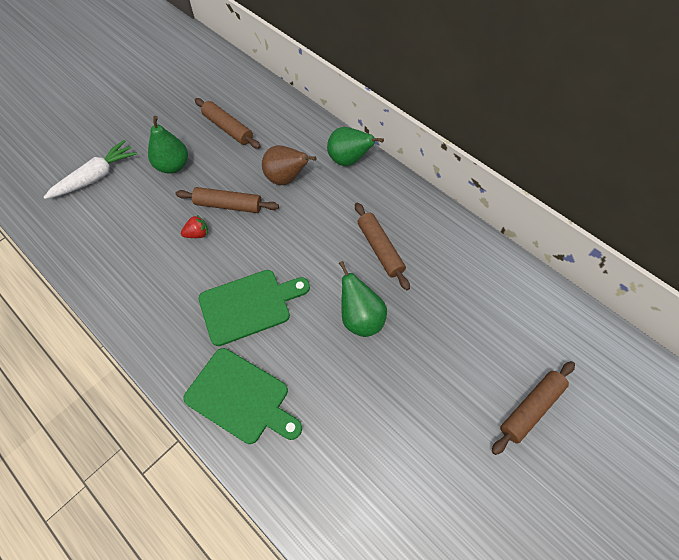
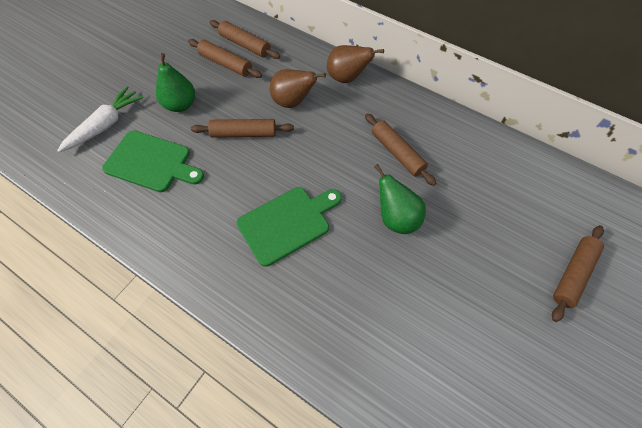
camera: 10 degrees left, 0 degrees up
(197, 234) = (220, 164): red strawberry -> none
(241, 397) = (302, 311): green cutting board -> green cutting board (151, 162)
(252, 110) = (245, 45): none -> brown rolling pin
(349, 160) = (347, 78): green pear -> brown pear

